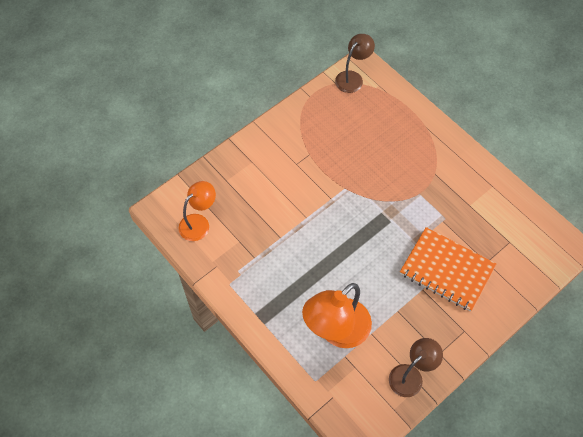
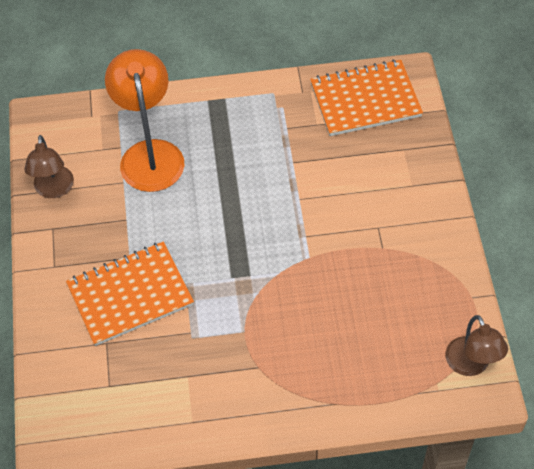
camera: 125 degrees right, 5 degrees down
(199, 223) = (365, 100): orange lamp -> orange notebook

